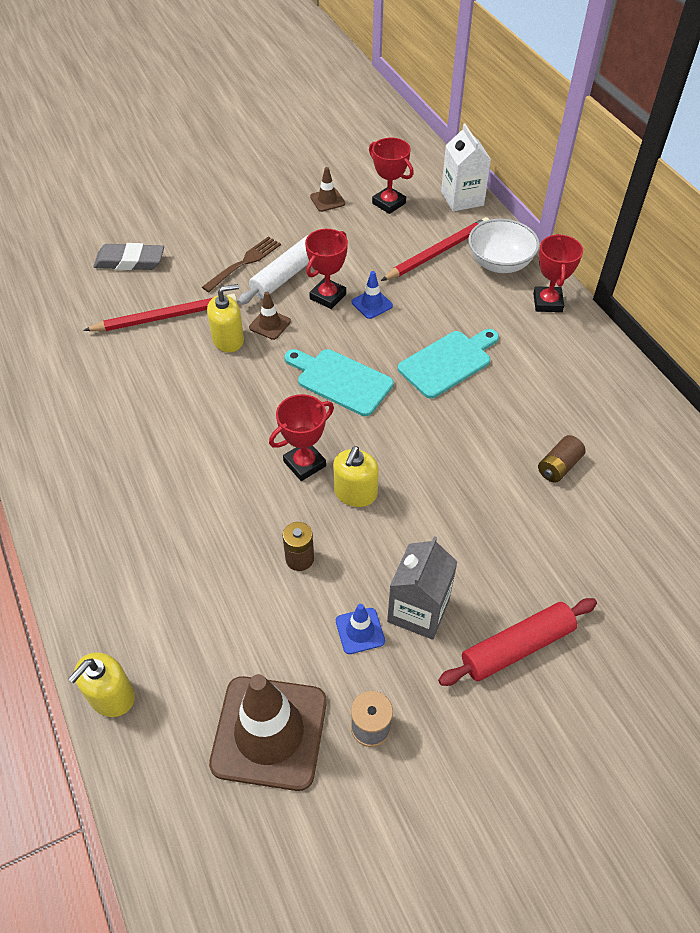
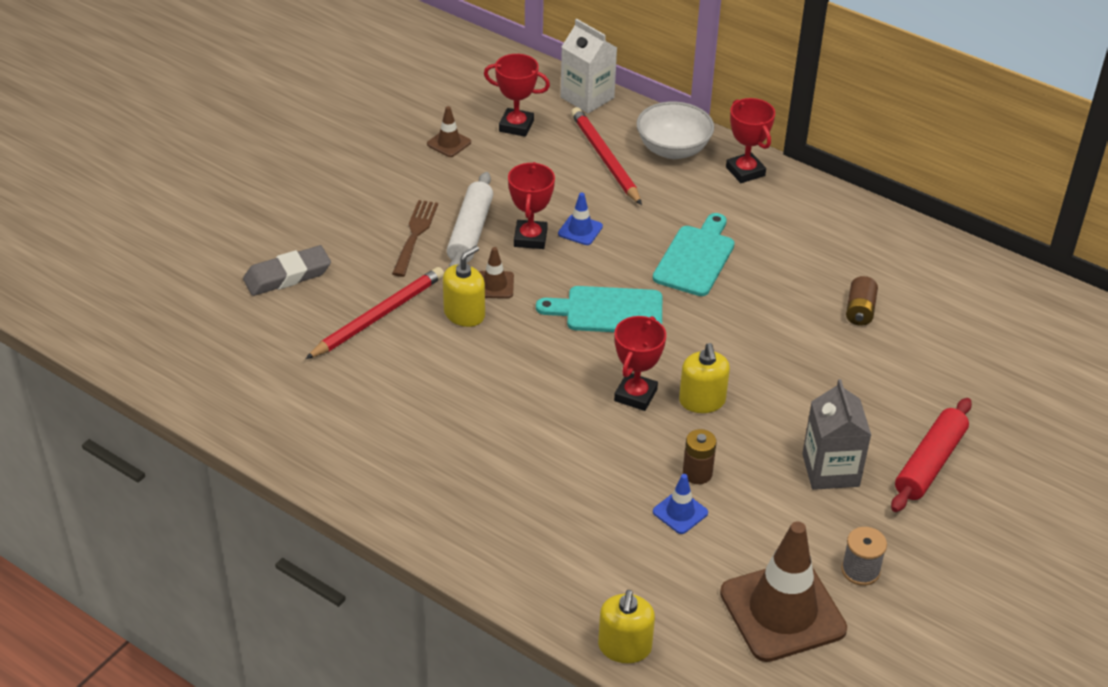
camera: 30 degrees left, 10 degrees down
(360, 631) = (795, 506): blue traffic cone -> blue traffic cone (680, 512)
(437, 252) = (604, 159): red pencil -> red pencil turned 45 degrees counterclockwise

